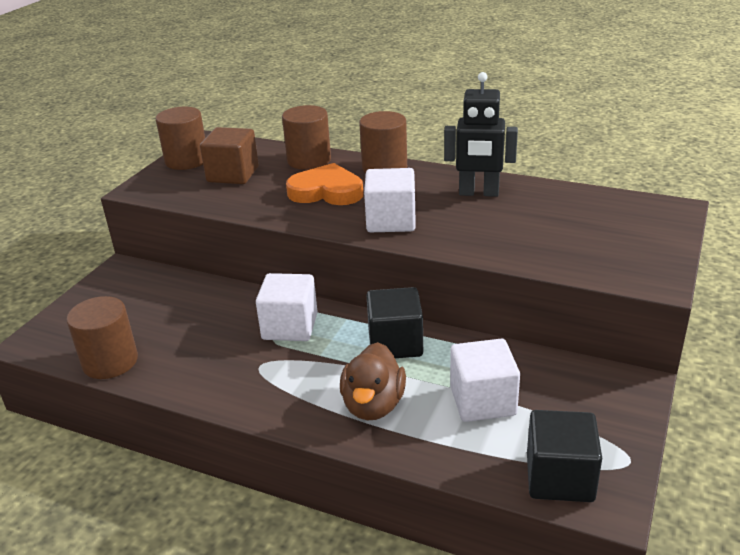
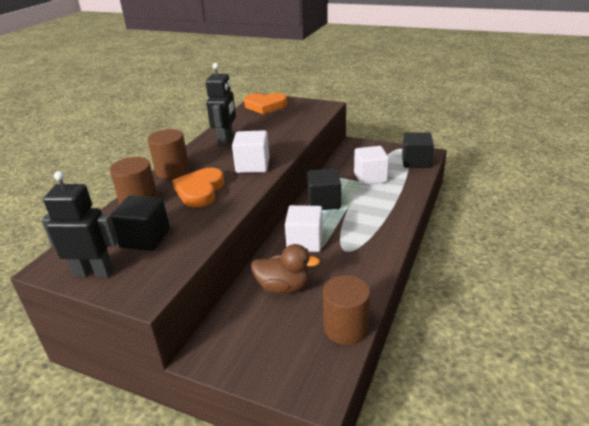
camera: 90 degrees left, 0 degrees up
(186, 160) = (94, 272): brown cylinder -> black robot
(233, 174) = (145, 238): brown cube -> black cube
(373, 405) = (378, 207): brown duck -> brown duck (284, 287)
(634, 215) = (265, 106): none -> orange heart

